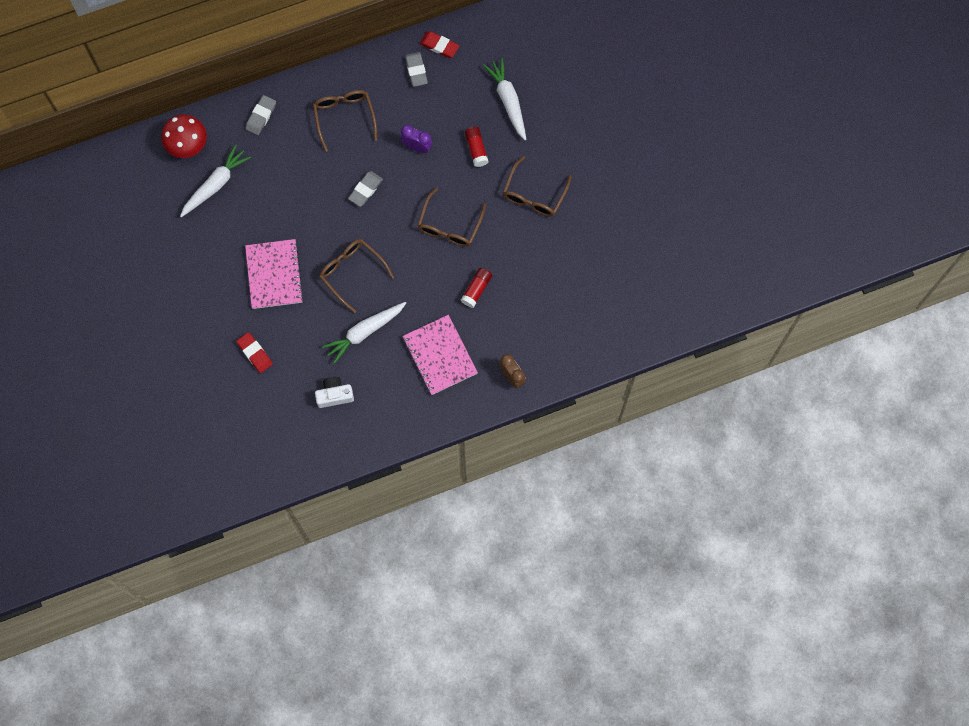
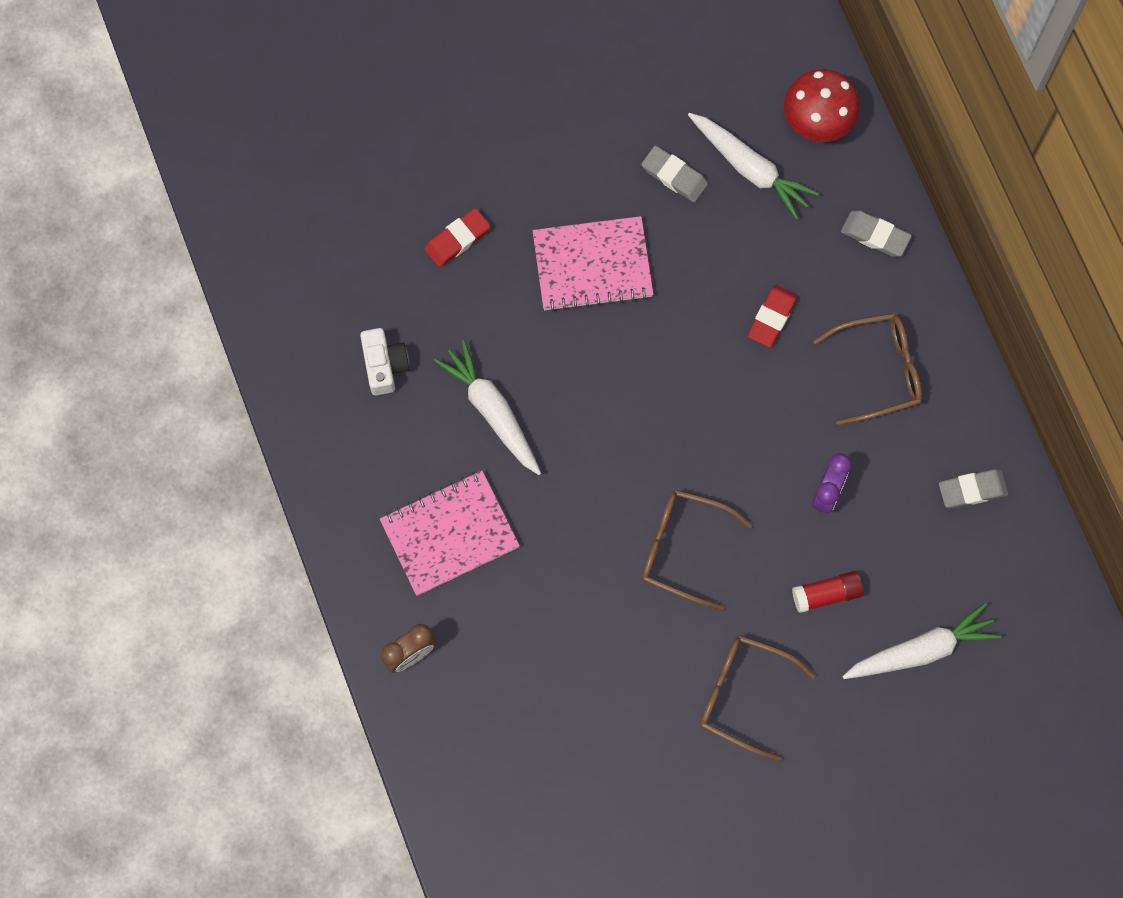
camera: 90 degrees right, 0 degrees up
(352, 272) = (596, 388): brown glasses -> none
(365, 190) = (746, 408): grey eraser -> grey eraser (674, 176)
(439, 46) = (1022, 529): red eraser -> red eraser (772, 317)
(476, 289) = (566, 595): red glue stick -> none

